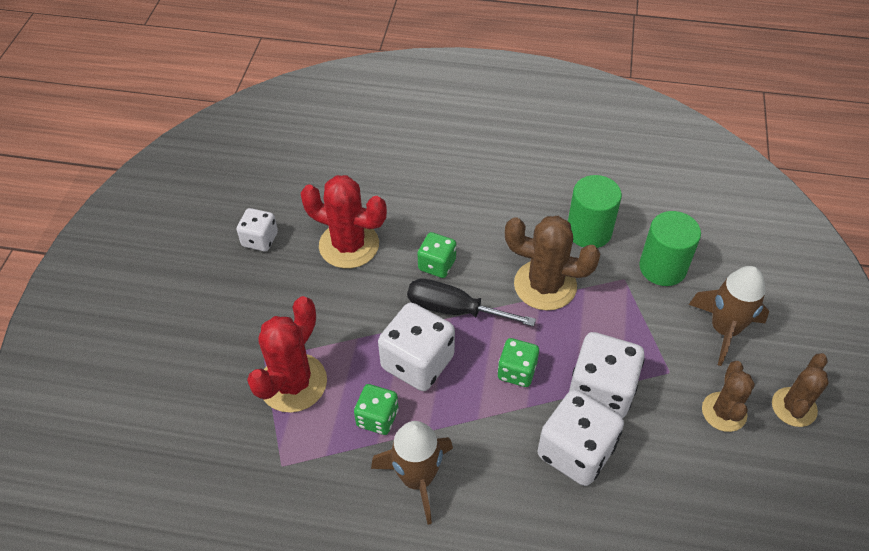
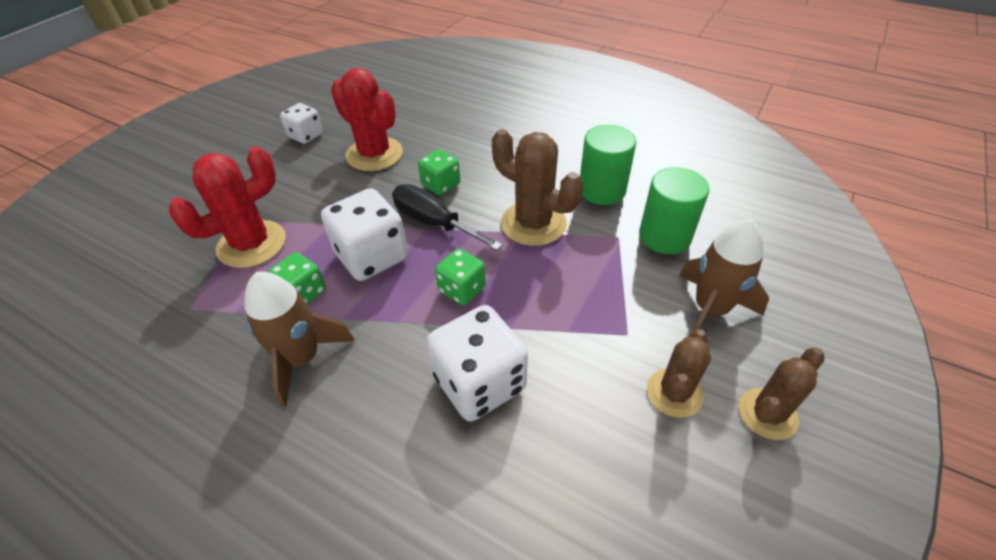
camera: 20 degrees right, 5 degrees down
(601, 391) = (540, 331): white dice -> none

